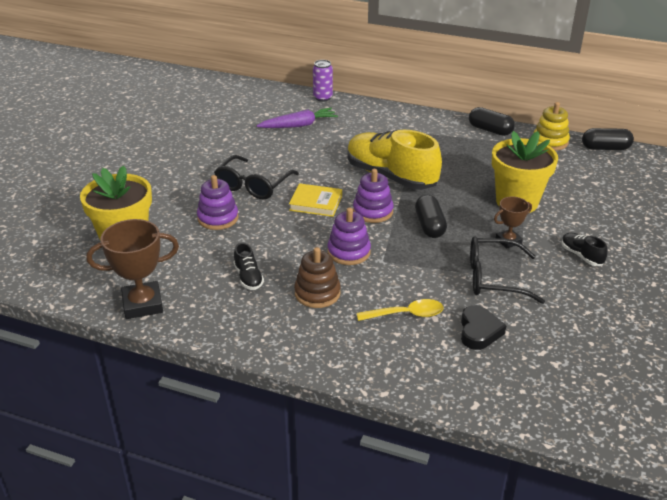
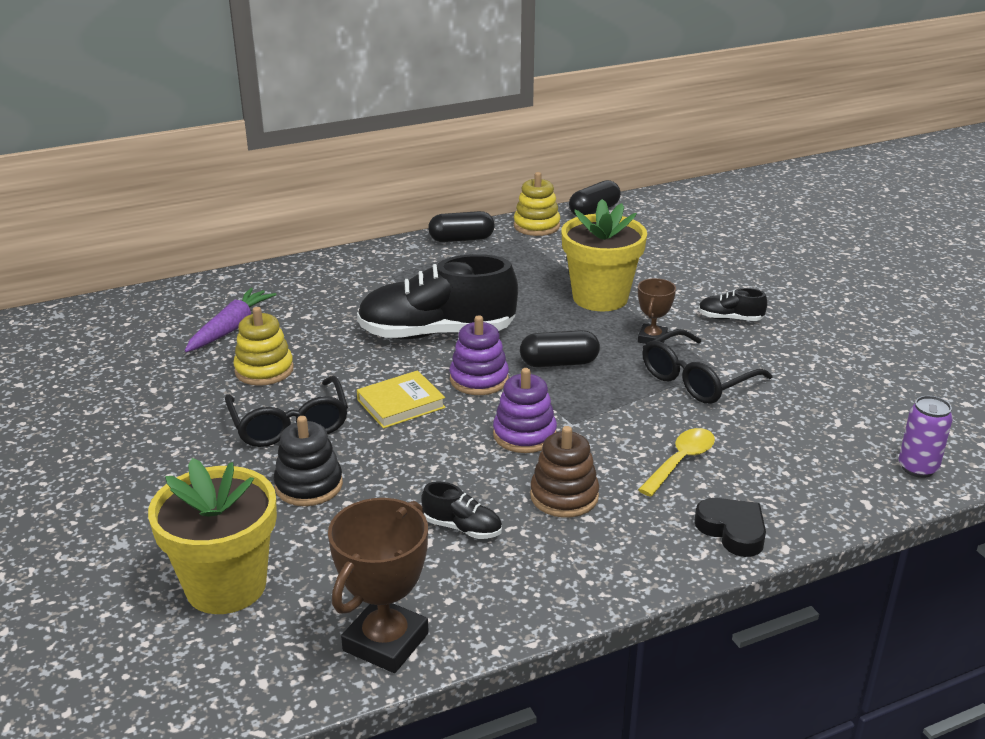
camera: 45 degrees left, 5 degrees down
(218, 218) = (309, 485): purple stacking toy -> black stacking toy
(282, 153) = (264, 370): none -> yellow stacking toy
(322, 98) = (209, 284): purple can -> purple can (917, 468)
(391, 176) = (437, 333): yellow shoe -> black shoe
(429, 226) = (559, 363): black capsule -> black capsule turned 45 degrees counterclockwise
(479, 331) = (764, 436): black heart -> black heart (732, 531)

